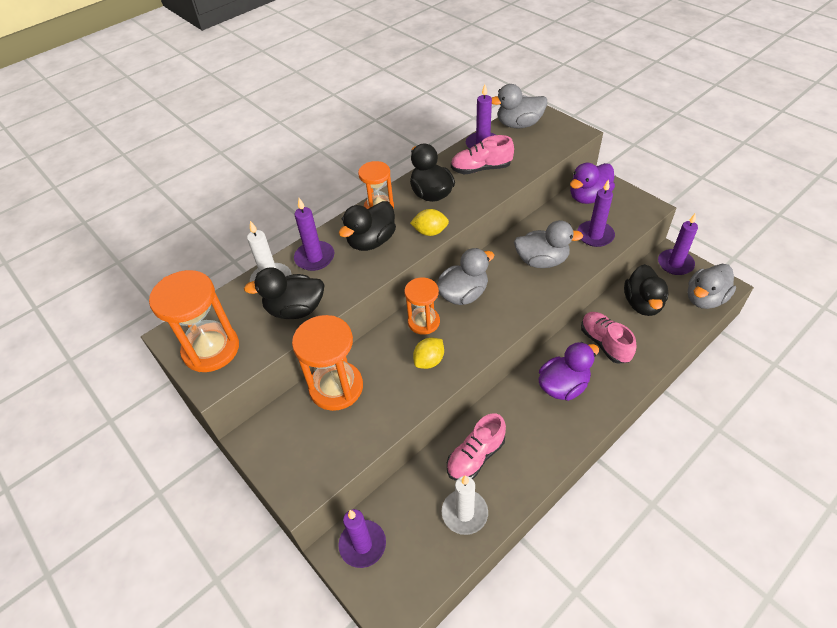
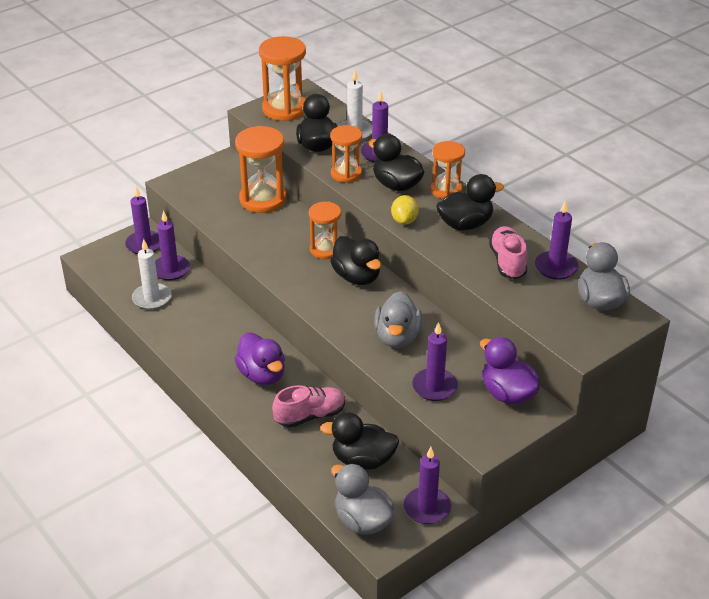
camera: 90 degrees right, 10 degrees down
(351, 280) = (346, 174): none -> orange hourglass
(410, 502) = (171, 269): none -> purple candle
(429, 361) = (278, 251): yellow lemon -> none
(463, 294) = (356, 277): grey duck -> black duck
(475, 456) = (201, 309): pink shoe -> none

